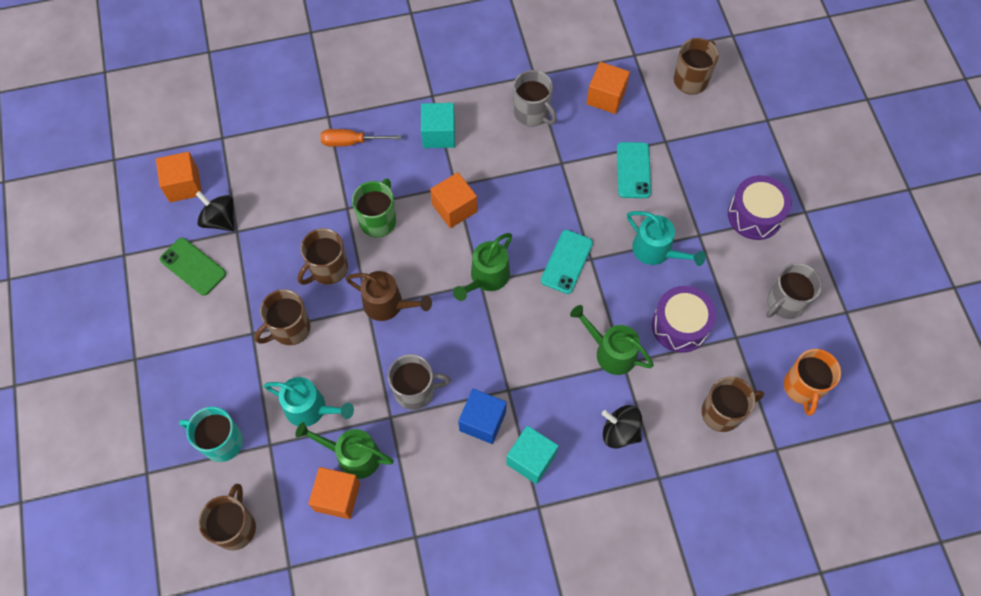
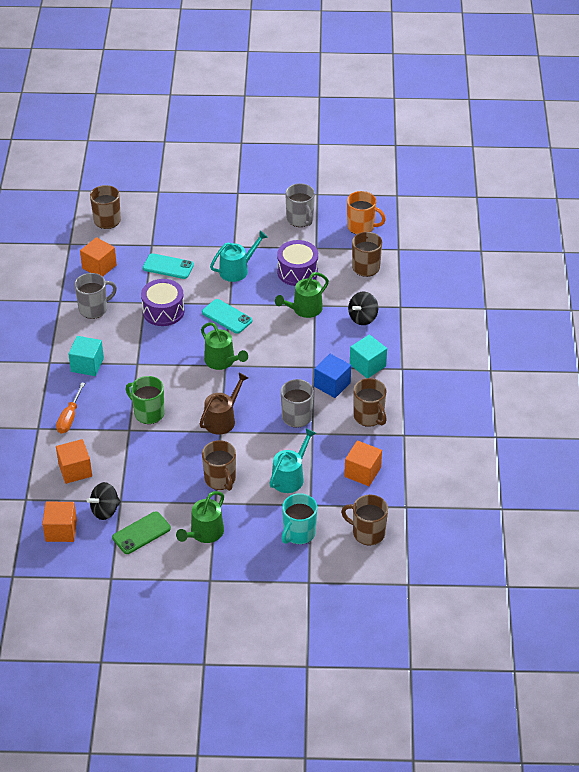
camera: 75 degrees left, 20 degrees down
(328, 269) = (178, 449): brown mug -> brown mug (369, 417)
(353, 456) = (334, 458): green watering can -> green watering can (204, 533)
(454, 208) = (157, 368): orange cube -> orange cube (75, 470)
(755, 215) = (230, 216): purple drum -> purple drum (163, 311)

